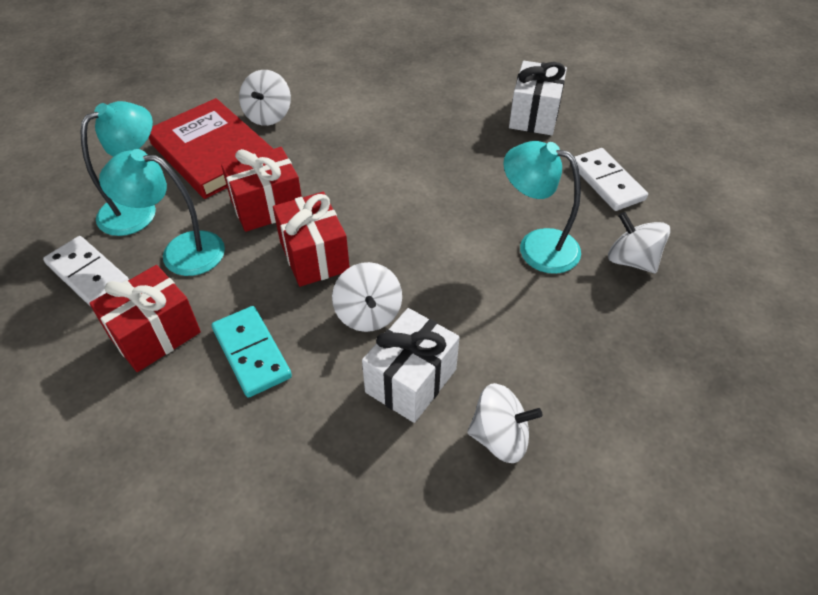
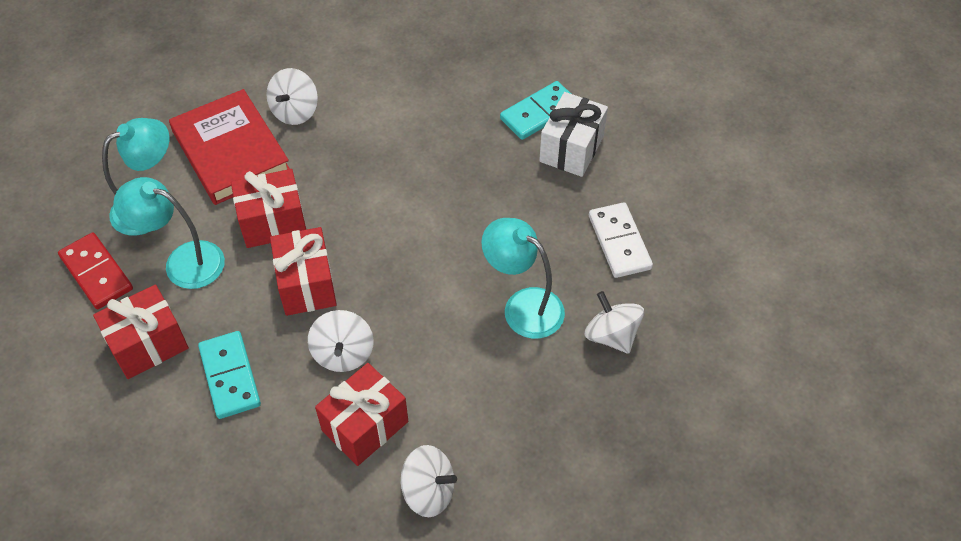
camera: 10 degrees right, 5 degrees up
(88, 274) = (96, 273): white domino -> red domino
(411, 380) = (365, 426): white gift -> red gift
(495, 92) = (539, 113): none -> turquoise domino

